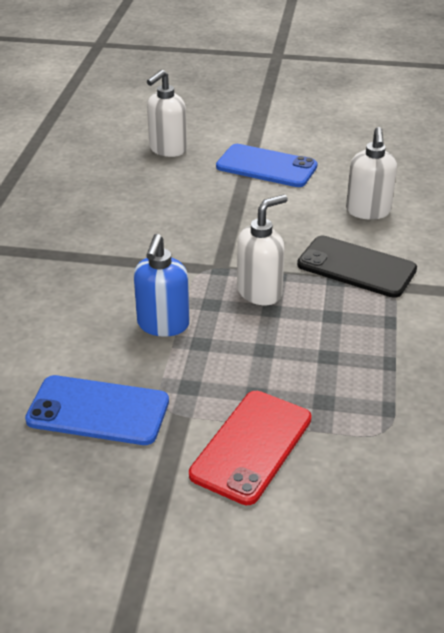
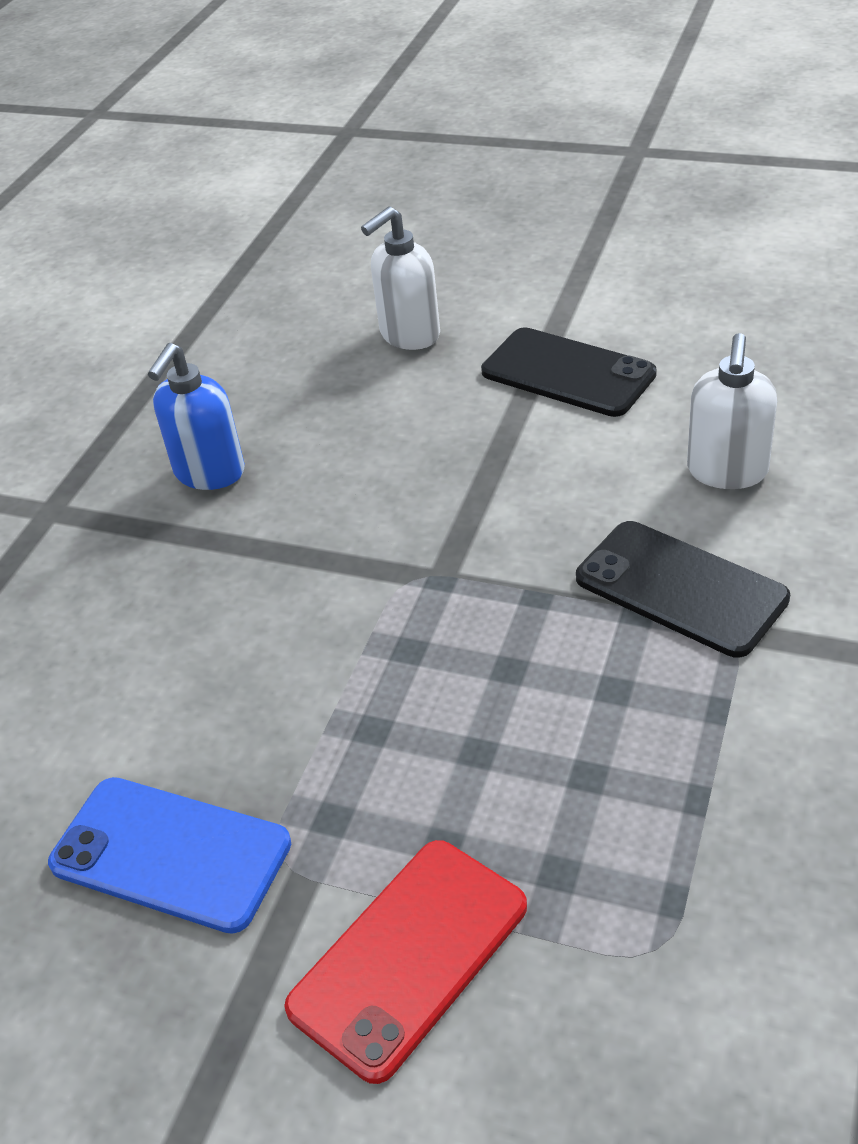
camera: 15 degrees right, 5 degrees up
(163, 325) = (318, 687): blue soap dispenser -> blue soap dispenser (209, 473)
(260, 292) = (498, 631): white soap dispenser -> none
(266, 166) = (567, 373): blue phone -> black phone

